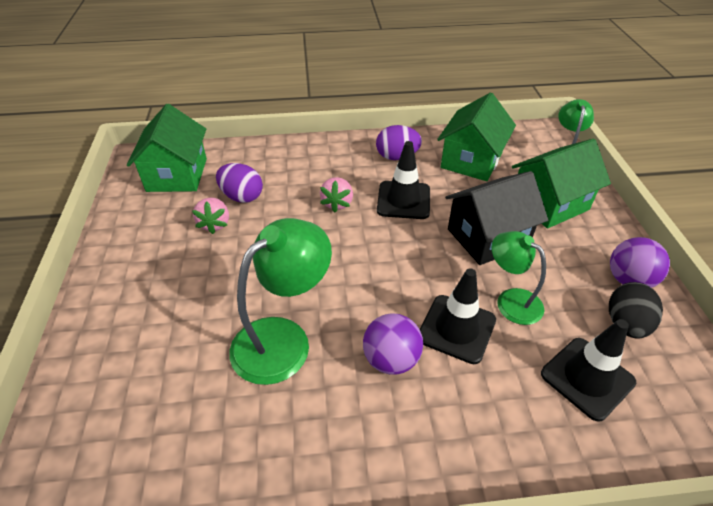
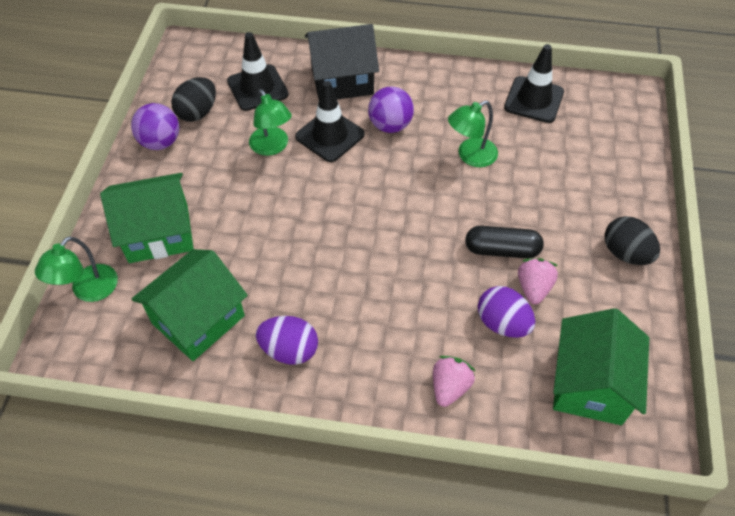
camera: 165 degrees left, 10 degrees up
(121, 267) = (625, 253): none -> black egg
(243, 247) = (502, 250): none -> black capsule
(283, 339) = (470, 156): green lamp -> green lamp, size x0.62
(337, 203) = (390, 287): pink strawberry -> pink strawberry (449, 387)
(403, 200) = (314, 274): black traffic cone -> black traffic cone (534, 100)
(487, 237) = (252, 208): black house -> black house (342, 80)

